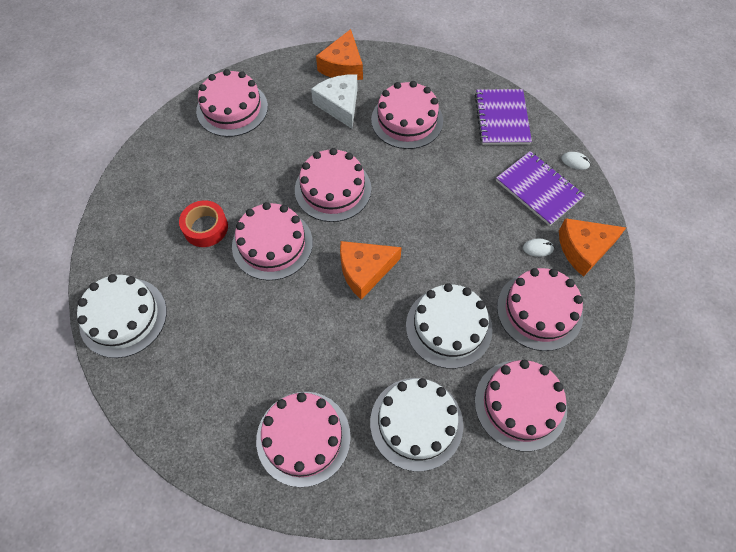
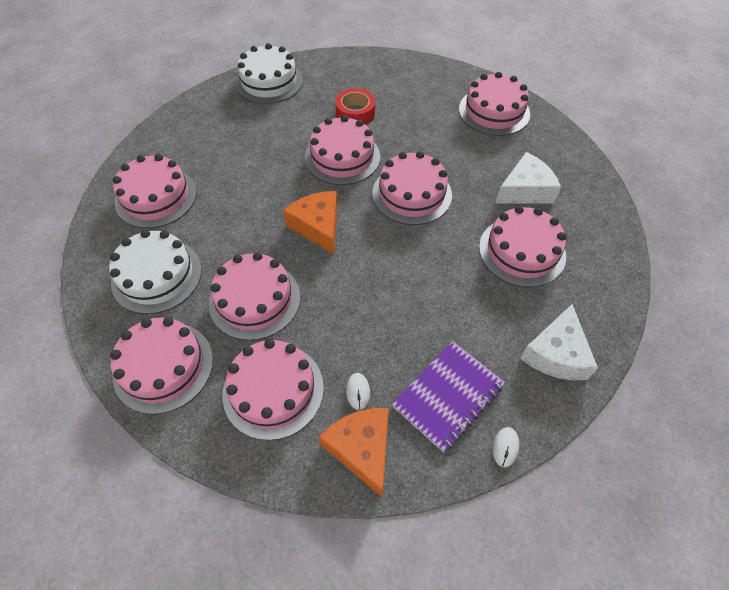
camera: 85 degrees right, 5 degrees down
(343, 66) = (584, 188): orange cheese -> none
(448, 327) = (254, 299): white cake -> pink cake
(502, 118) = (556, 354): purple notebook -> white cheese

